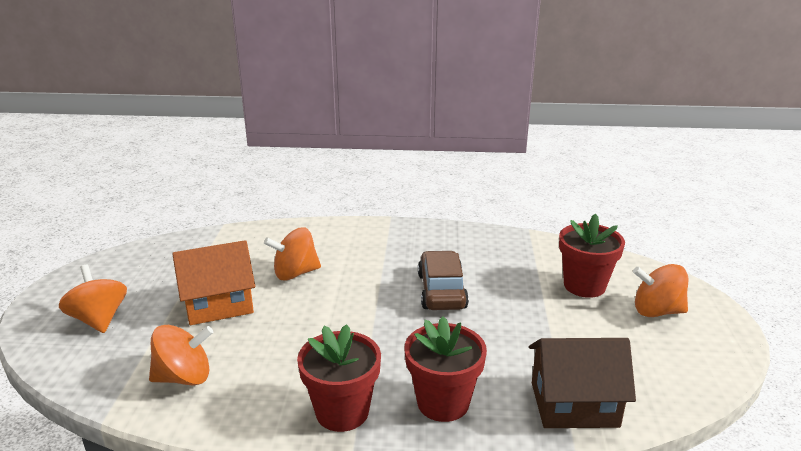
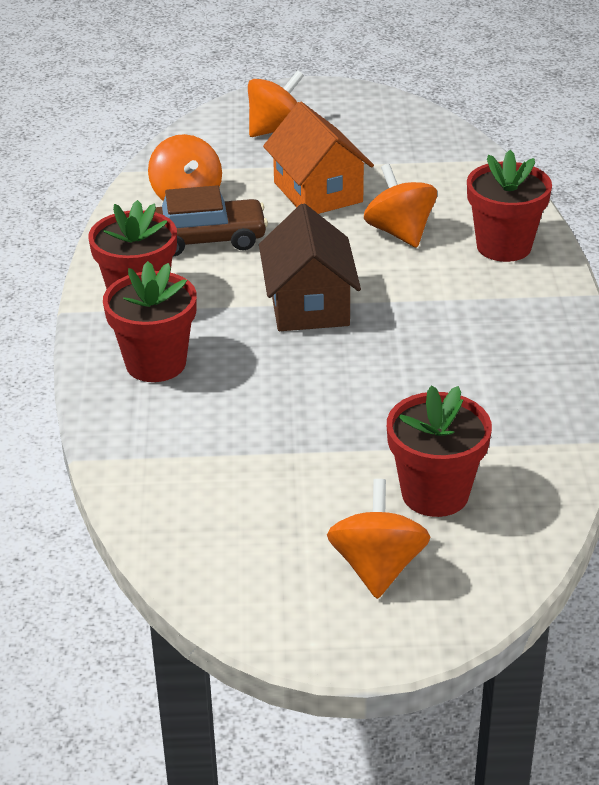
camera: 85 degrees right, 10 degrees up
(329, 238) = (504, 246): none -> red flower pot
(441, 291) = (386, 353): brown car -> brown car (207, 239)
(574, 404) = (157, 463): brown house -> brown house (309, 305)

